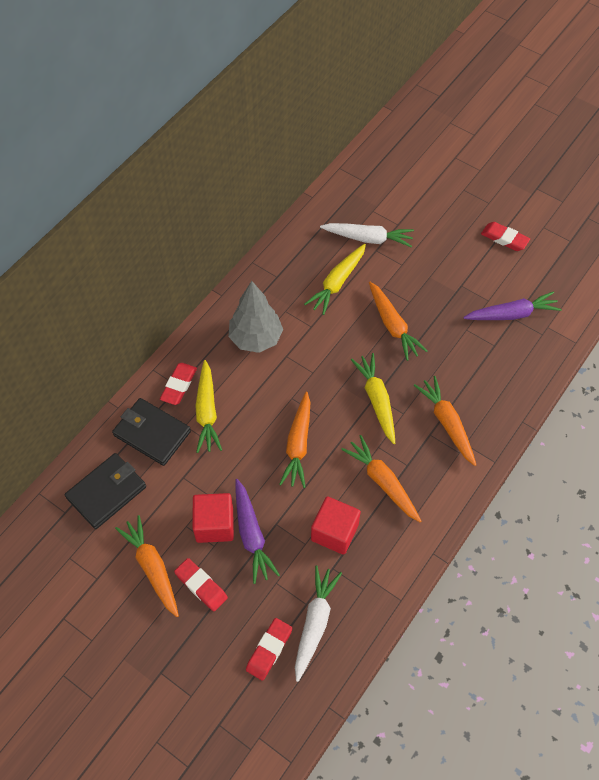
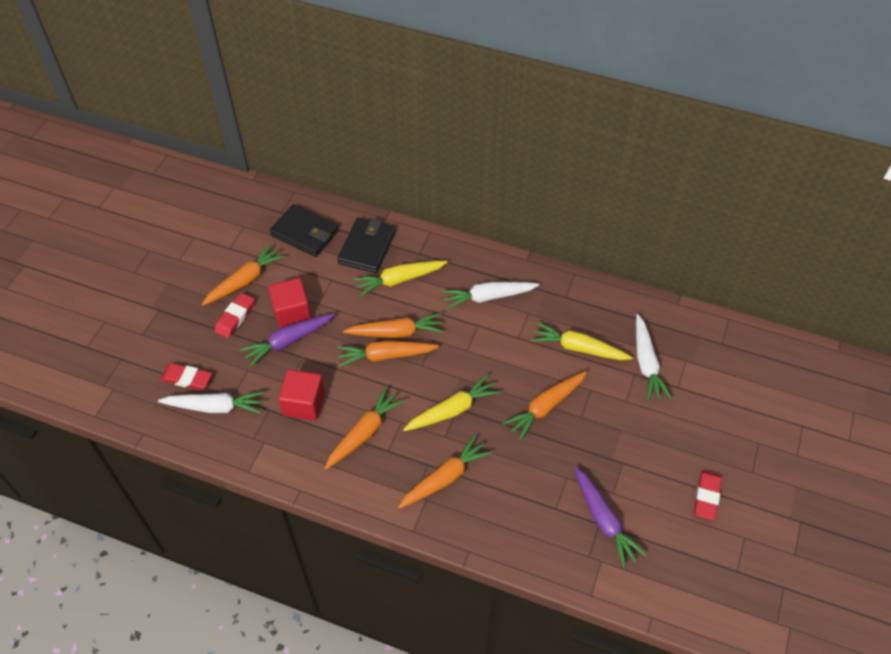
camera: 75 degrees right, 5 degrees down
(179, 385) = (419, 253): red eraser -> none
(256, 339) = (488, 297): grey tree -> white carrot
(272, 429) = (396, 332): none -> orange carrot

